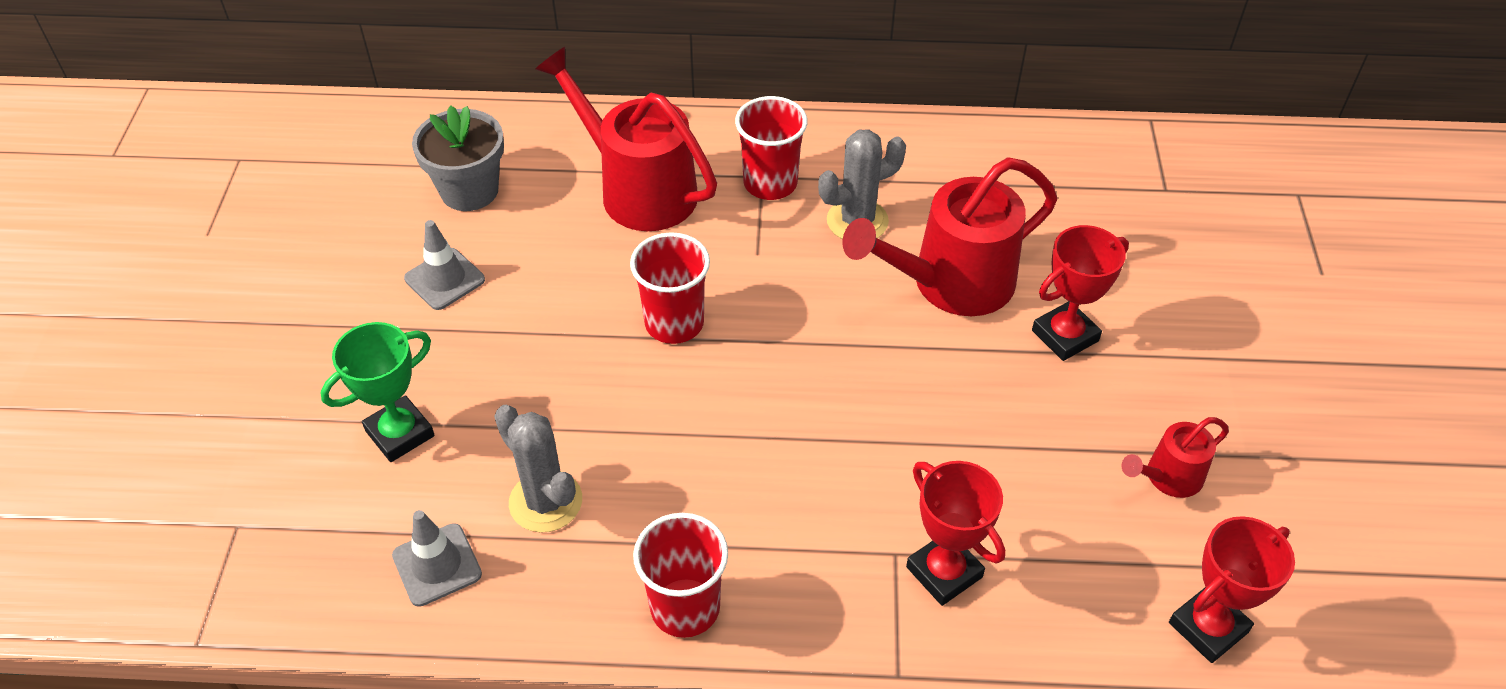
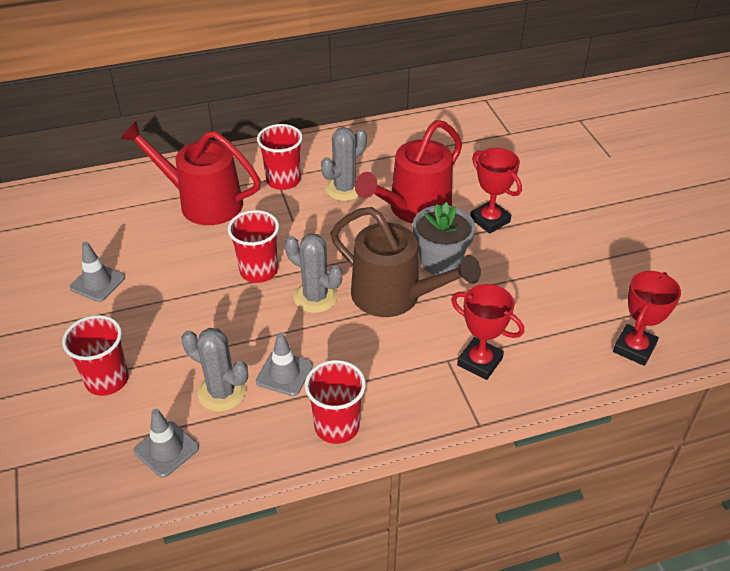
camera: 20 degrees left, 5 degrees down
(400, 433) = (107, 380): green trophy -> red cup
(469, 190) = (91, 228): grey flower pot -> grey flower pot (440, 261)
(644, 500) = (284, 373): none -> grey traffic cone
(739, 390) = (315, 297): none -> grey cactus
(859, 423) = (395, 296): none -> brown watering can
(1064, 335) = (489, 220): red trophy -> red trophy turned 75 degrees counterclockwise
(1167, 477) = (578, 278): red watering can -> none

